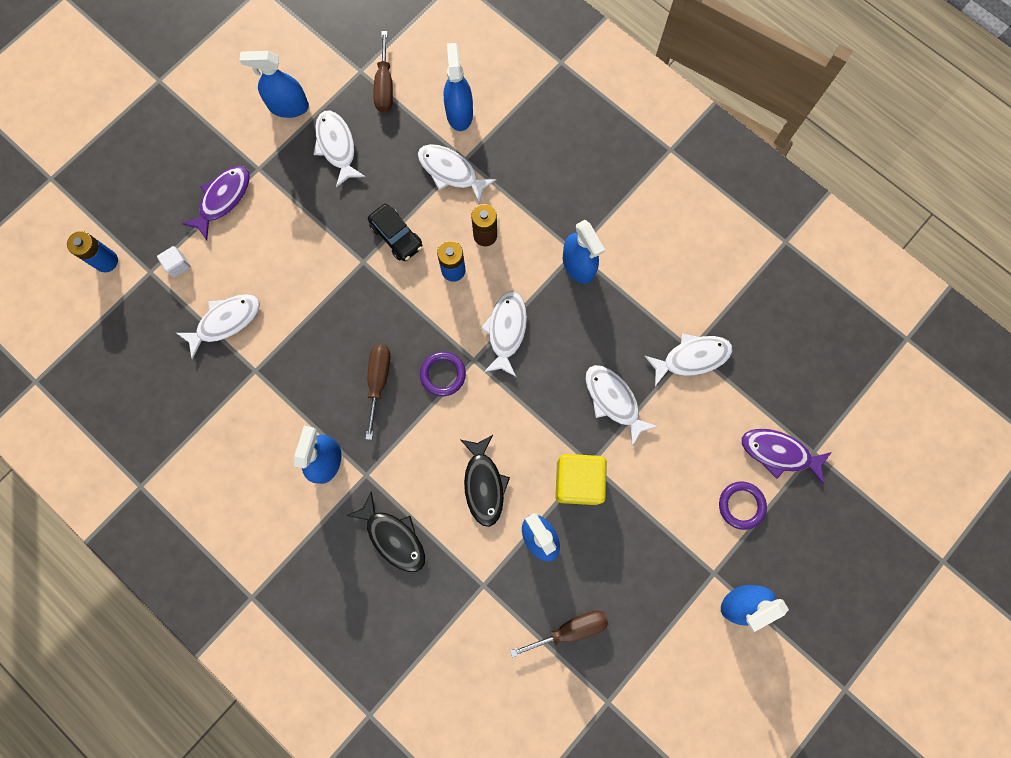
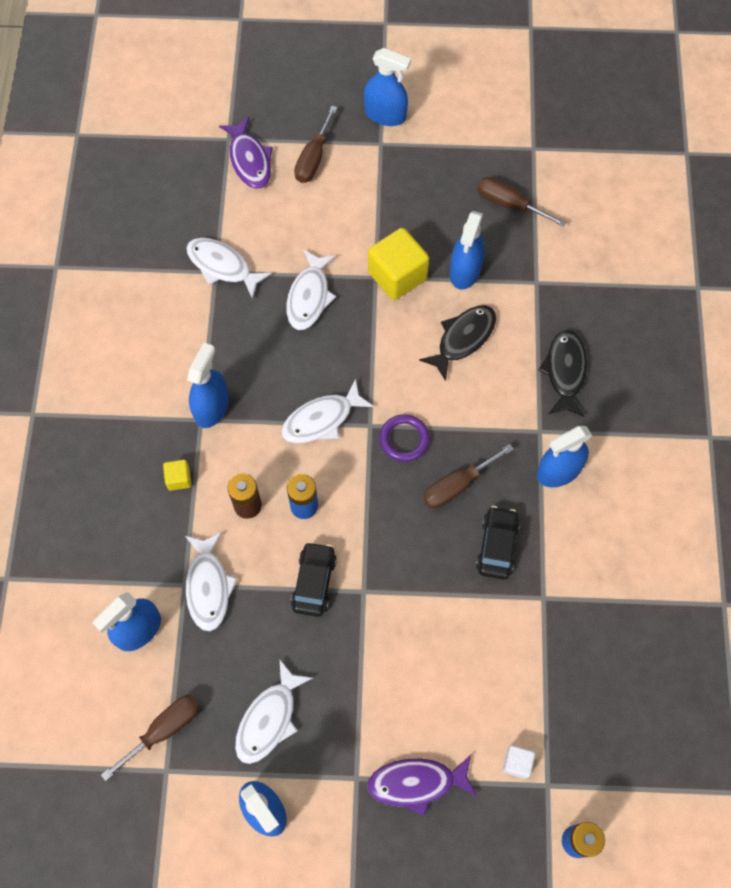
camera: 130 degrees left, 10 degrees down
(225, 322) = (526, 665): white fish -> none
(314, 371) = (497, 546): none -> black car
(542, 207) = (179, 479): none -> yellow cube
(741, 505) = (313, 158): purple ring -> brown screwdriver

